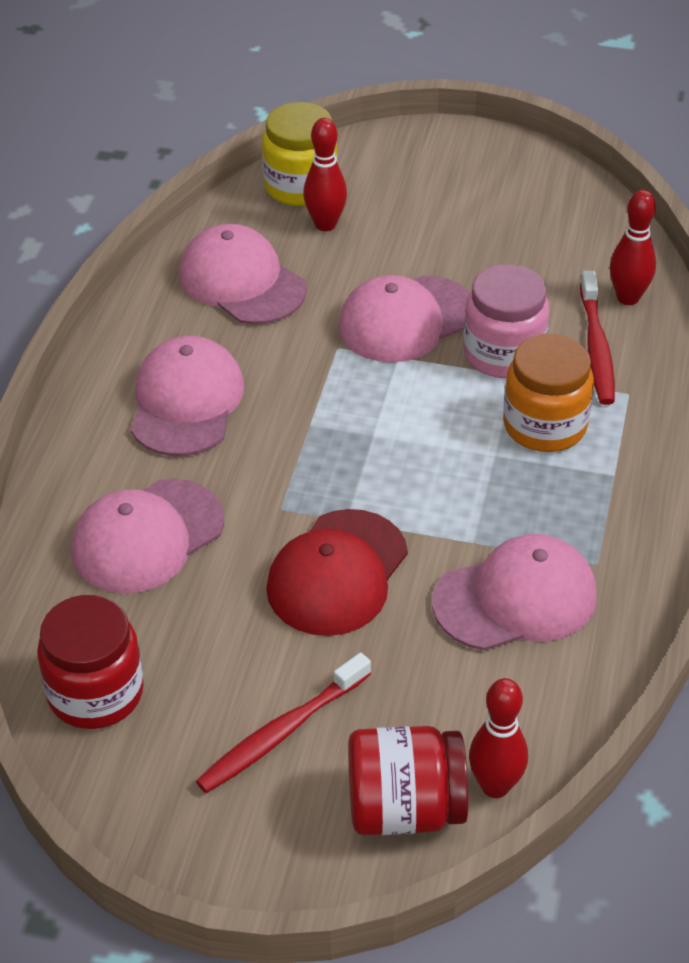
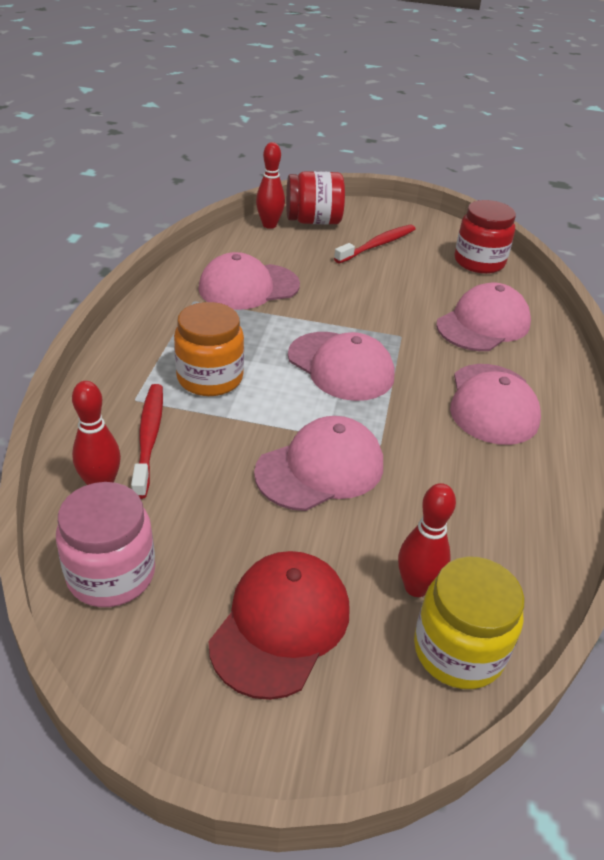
camera: 175 degrees right, 5 degrees down
(241, 282) = (486, 513): pink cap -> pink cap (341, 366)
(337, 573) = (358, 302): red cap -> red cap (281, 624)
(503, 354) = (234, 434): pink jar -> pink jar (111, 574)

